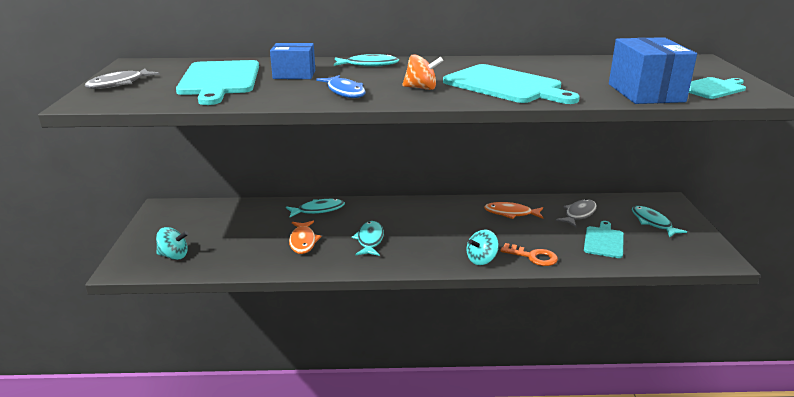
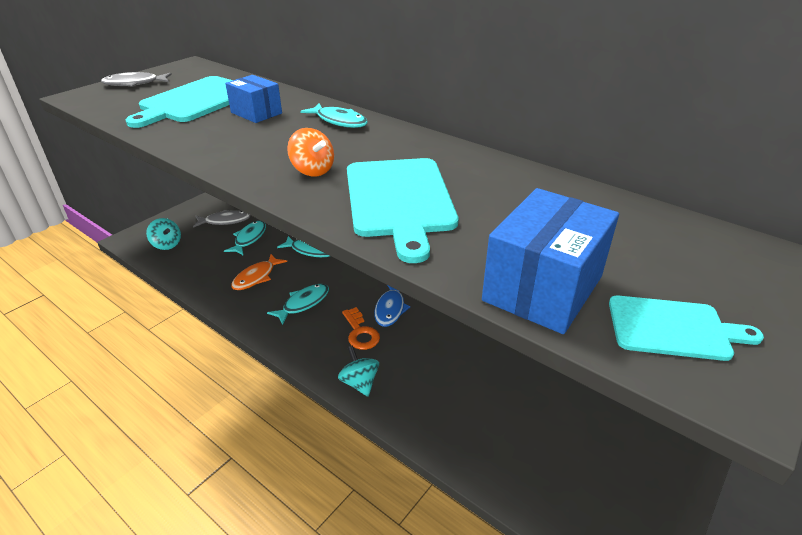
camera: 40 degrees right, 10 degrees up
(344, 92) = (243, 149): blue fish -> blue fish (390, 308)
(481, 260) = (359, 383): turquoise spinning top -> turquoise spinning top turned 60 degrees clockwise
(511, 213) = (468, 344): orange fish -> none
(533, 256) = (412, 411): orange key -> orange key (360, 332)
(579, 214) = (542, 388): grey fish -> grey fish (225, 221)
(604, 241) = (518, 441): turquoise cutting board -> none
(652, 222) = (622, 455): turquoise fish -> turquoise fish (249, 238)

